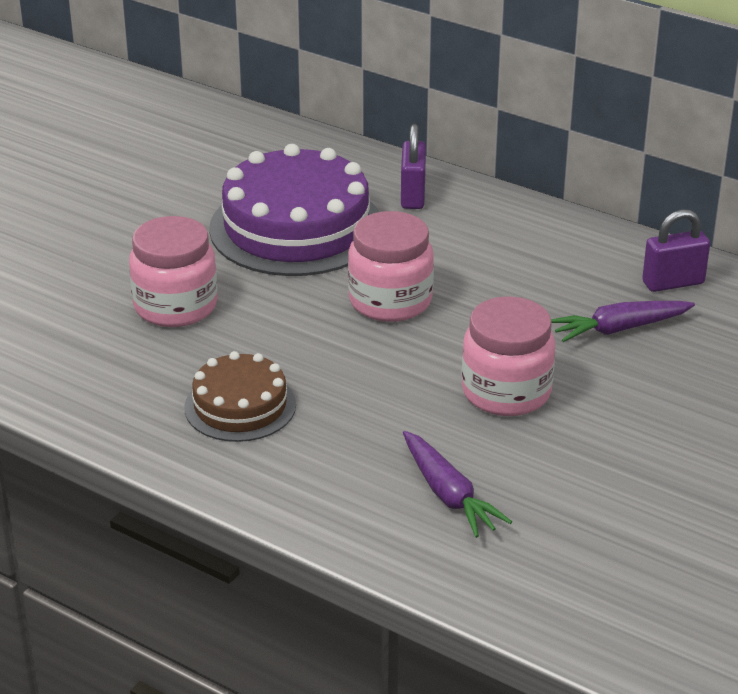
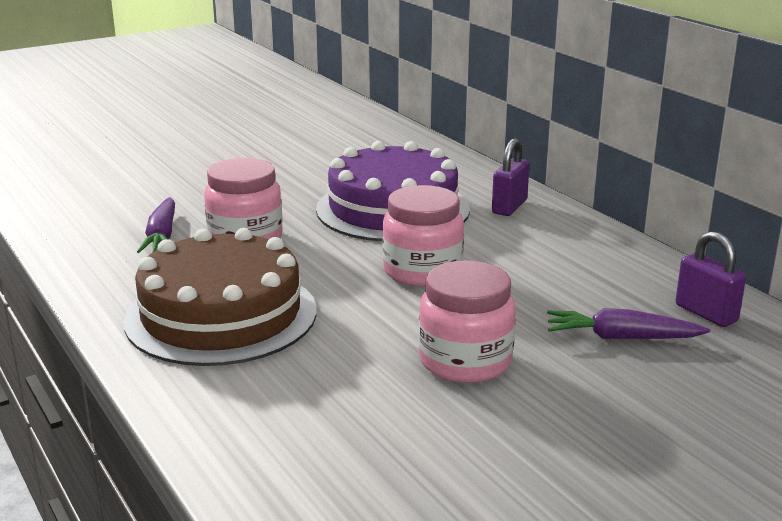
camera: 25 degrees right, 10 degrees down
(240, 406) = (221, 315): brown cake -> brown cake, size x1.80
(448, 494) = (331, 431): purple carrot -> purple carrot (162, 236)
(673, 283) = (706, 313): purple padlock -> purple padlock turned 45 degrees clockwise

